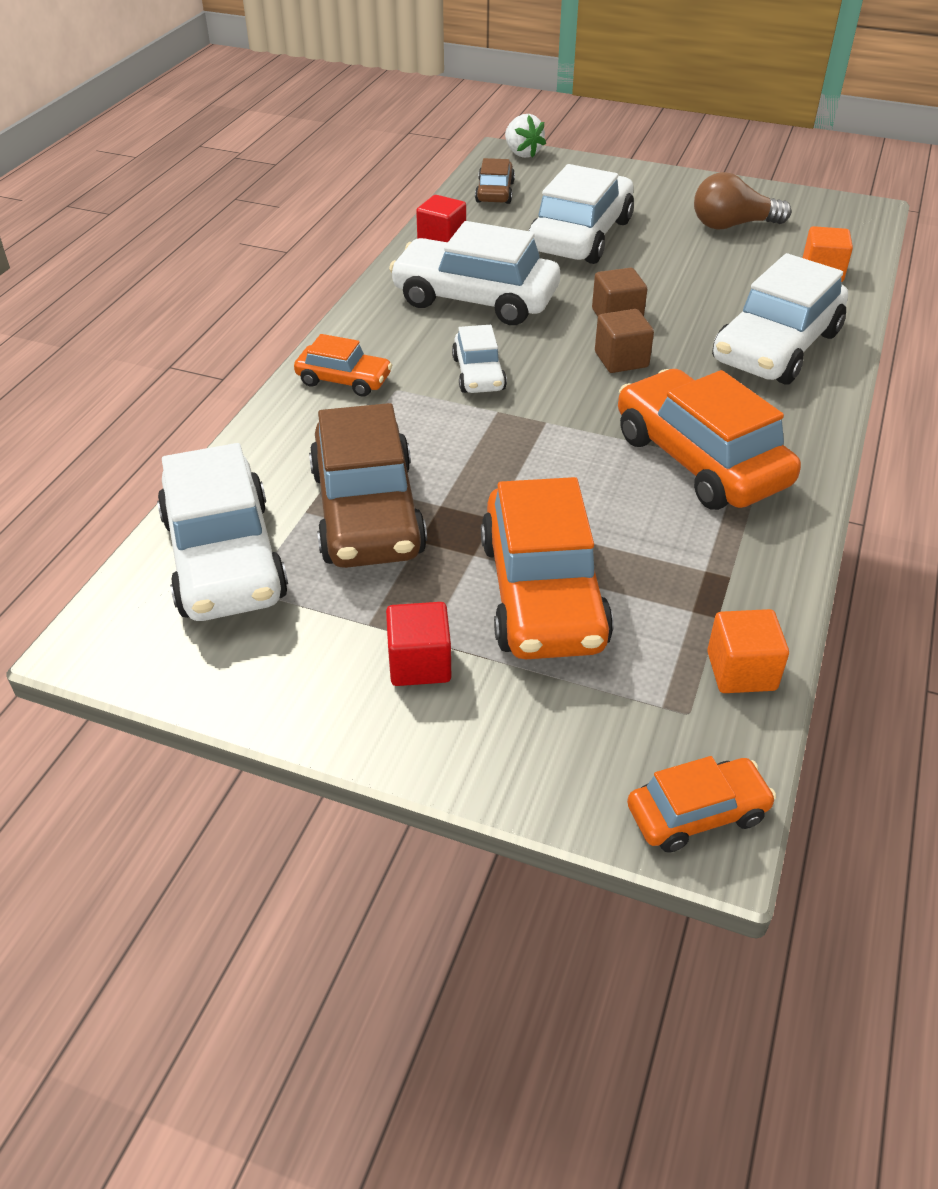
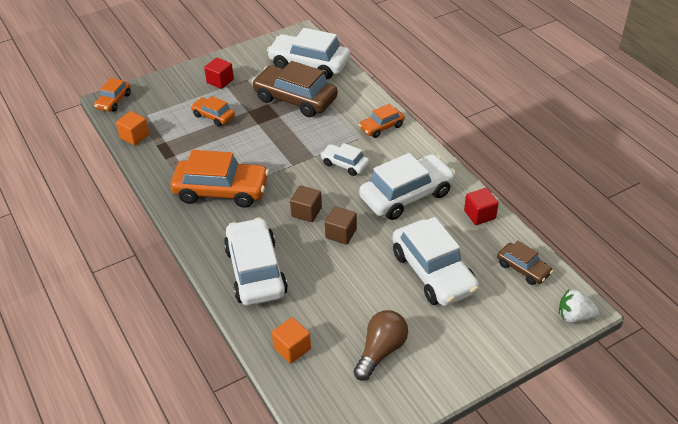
camera: 130 degrees right, 0 degrees up
(542, 593) = (213, 116): orange car -> orange car, size x0.52

